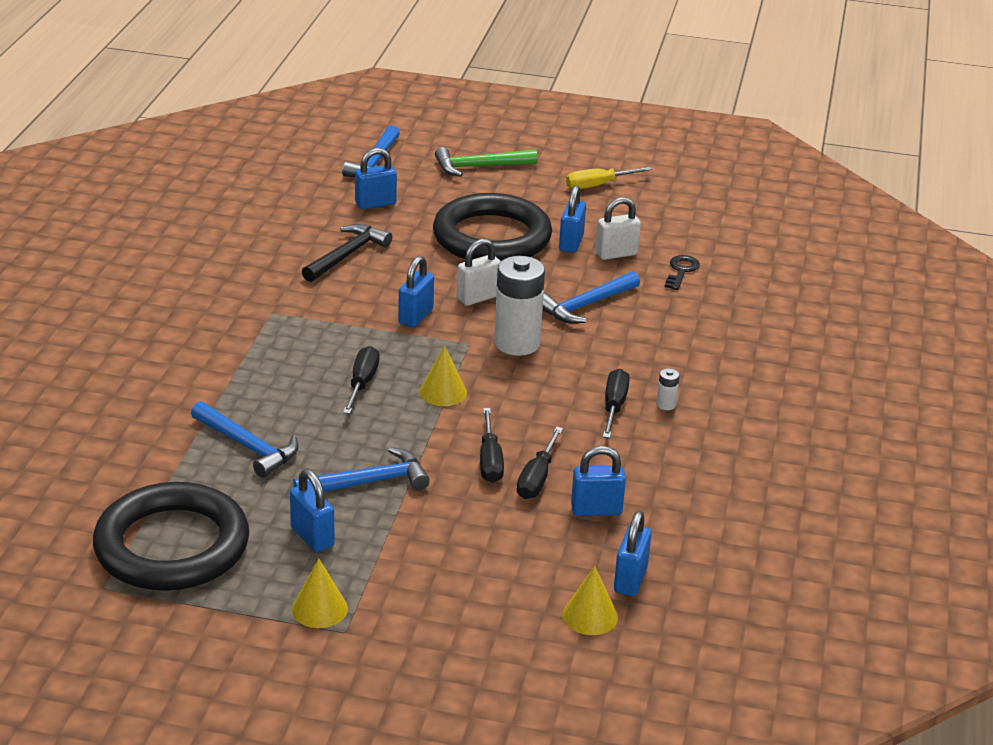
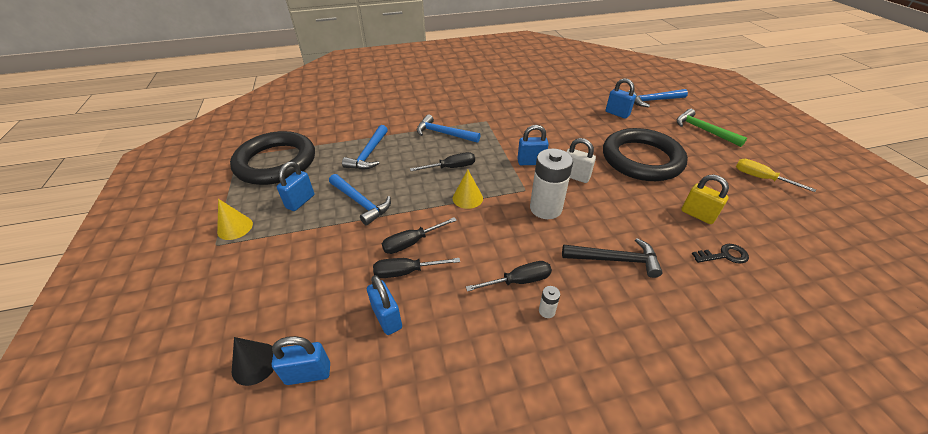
camera: 65 degrees right, 10 degrees up
(347, 255) = (560, 122): black hammer -> black hammer (615, 260)
(571, 243) = (680, 191): blue padlock -> none
(586, 305) = (621, 223): blue hammer -> blue hammer (443, 133)
(590, 616) = (255, 363): yellow cone -> black cone
(616, 254) = (697, 215): white padlock -> yellow padlock

